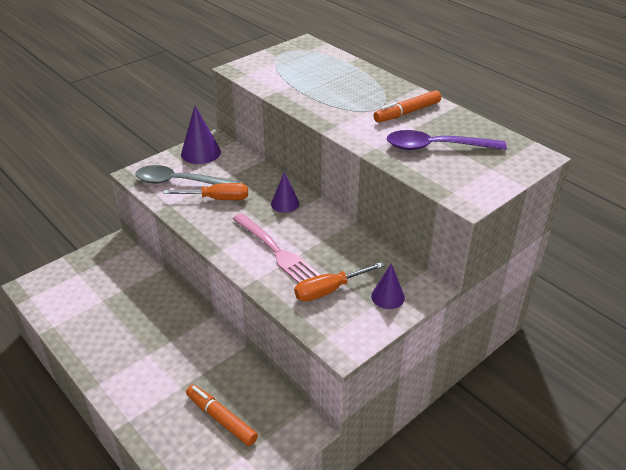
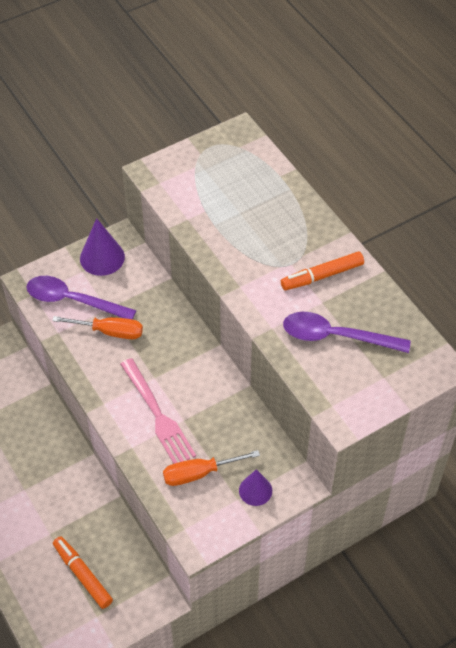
camera: 10 degrees right, 15 degrees up
(179, 182) = (72, 300): grey spoon -> purple spoon
(285, 203) = (180, 349): purple cone -> none

